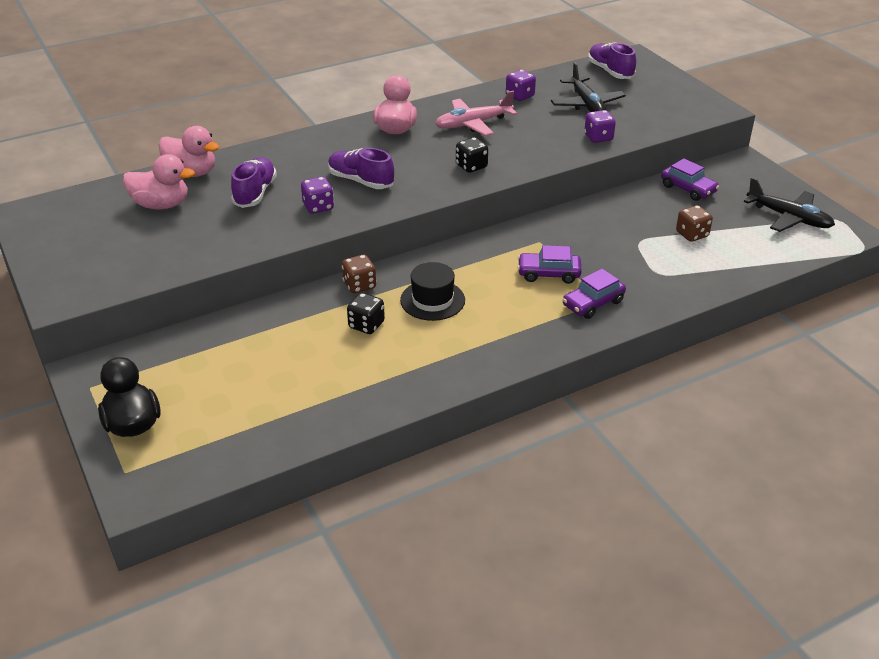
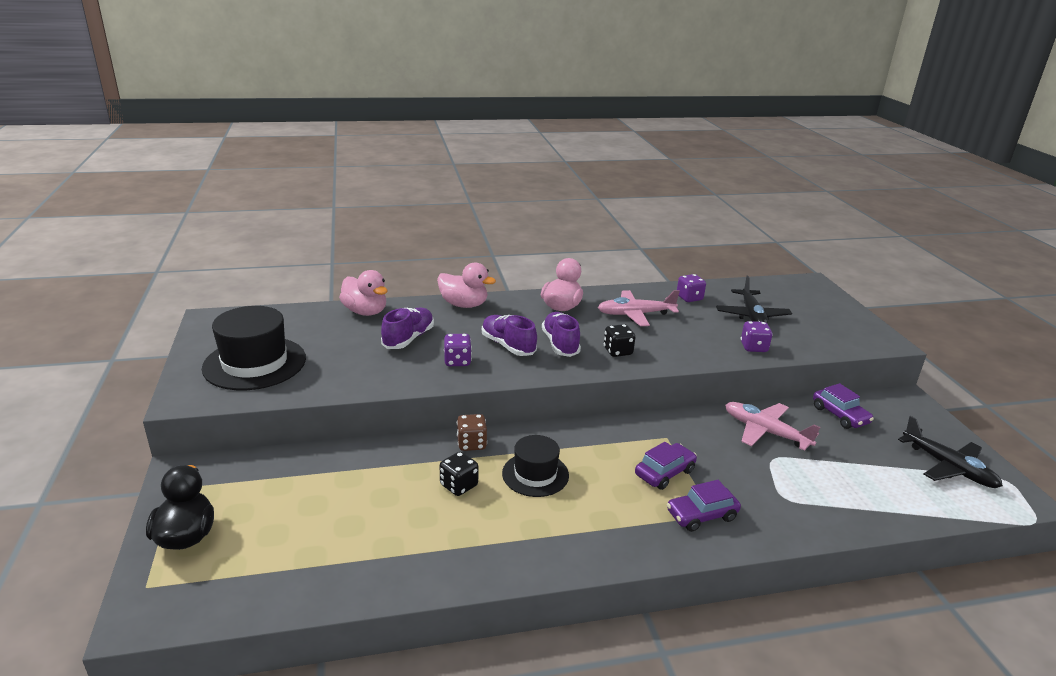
camera: 15 degrees right, 10 degrees down
(108, 250) = (255, 363): none -> black hat
(161, 205) = (323, 334): pink duck -> pink duck (464, 305)
(548, 274) = (664, 473): purple car -> purple car turned 120 degrees clockwise
(610, 71) = (784, 291): purple shoe -> purple shoe (560, 344)
(626, 218) = (765, 431): none -> pink plane
(692, 234) = (832, 463): brown dice -> none

